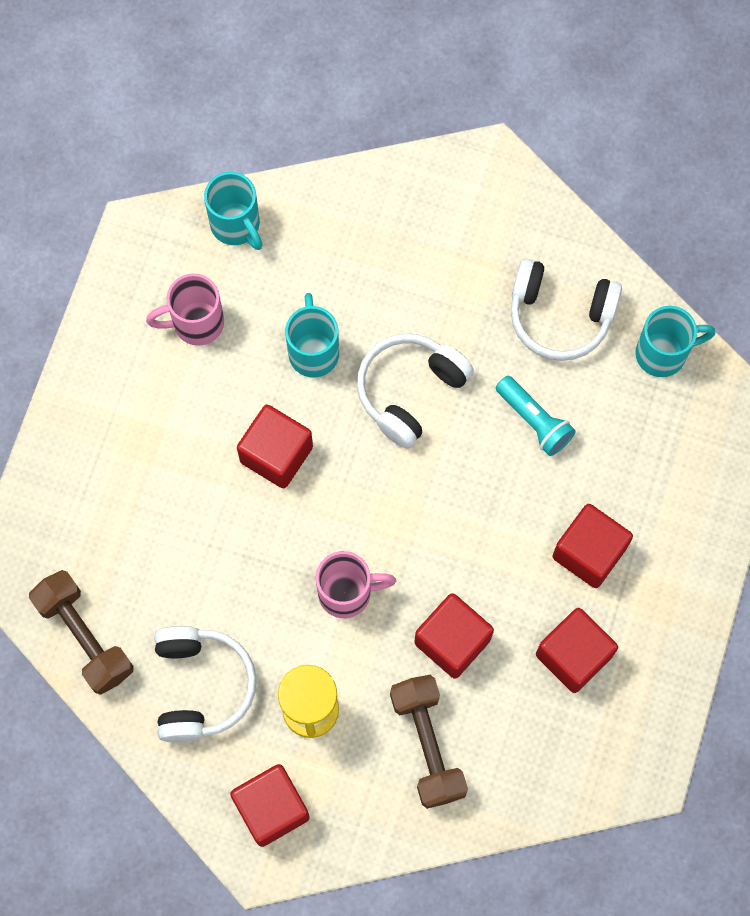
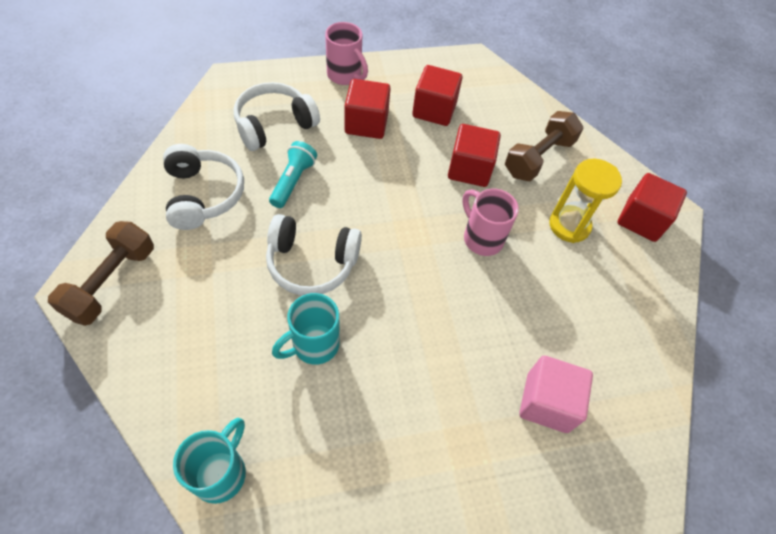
camera: 125 degrees left, 15 degrees down
(85, 636) = (641, 397): brown dumbbell -> brown dumbbell (111, 282)
(134, 538) = (547, 402): none -> pink cube
(196, 323) = (337, 456): pink mug -> pink mug (345, 76)
(201, 686) = (608, 297): white headphones -> white headphones (274, 125)
(276, 454) = (414, 330): red cube -> none
(663, 353) = (206, 131): turquoise mug -> none

